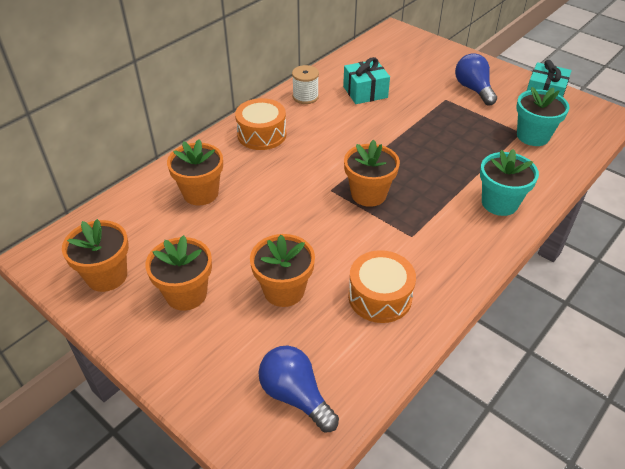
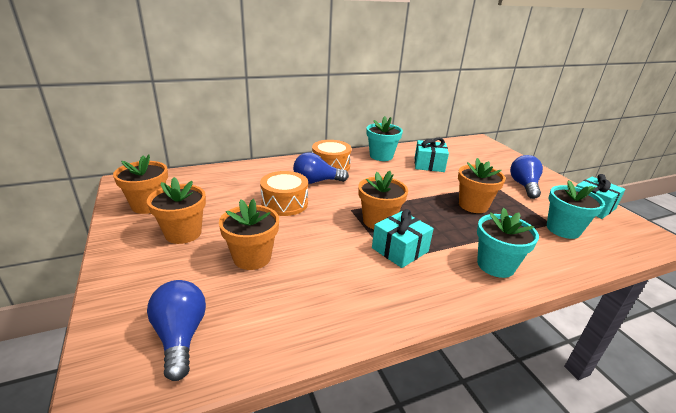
camera: 25 degrees right, 15 degrees down
(200, 193) = (257, 183): orange flower pot -> orange flower pot (473, 205)
(265, 164) = (316, 181): none -> blue light bulb
(305, 97) = (381, 156): white spool -> turquoise flower pot
(380, 297) = (324, 292): orange drum -> orange drum (284, 203)
(411, 221) = (400, 250): none -> turquoise gift

